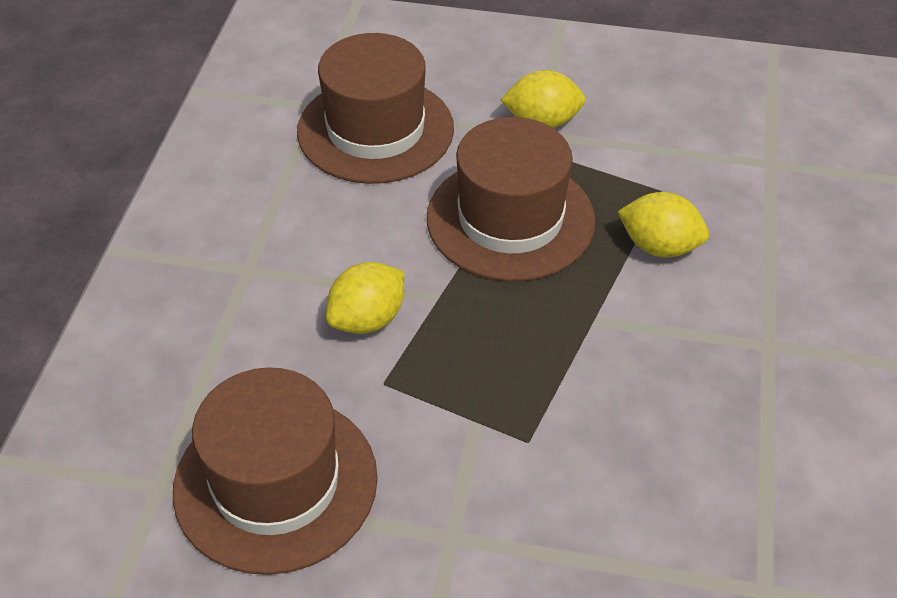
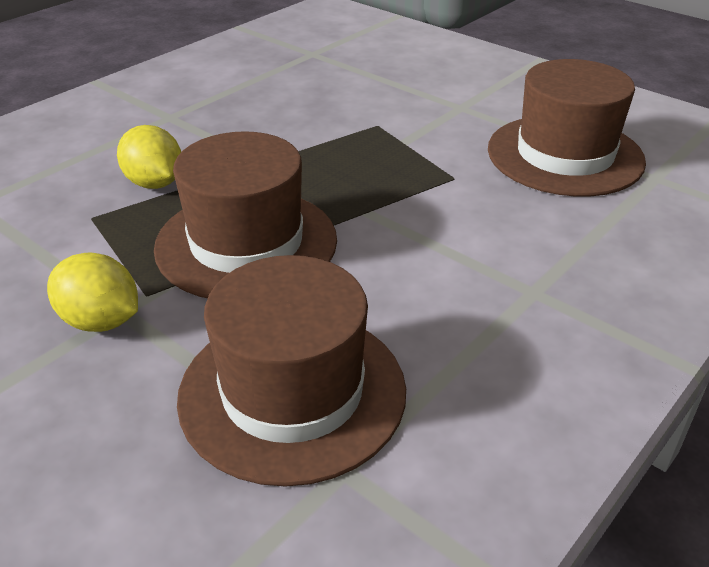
camera: 150 degrees left, 10 degrees down
(367, 319) = (440, 216): yellow lemon -> none

